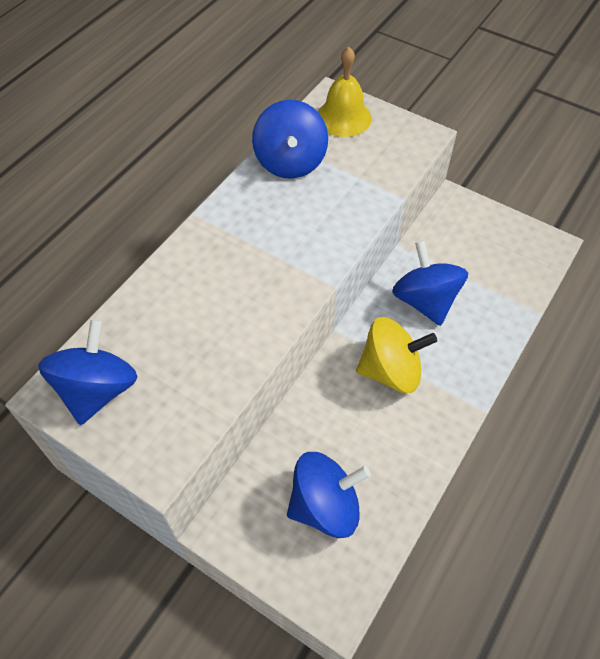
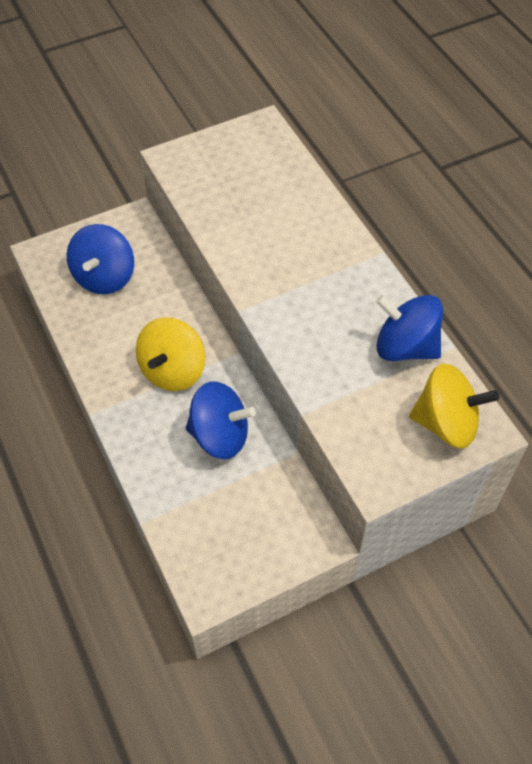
camera: 120 degrees right, 0 degrees up
(98, 390) = (250, 147): blue spinning top -> none
(343, 117) = (446, 423): yellow bell -> yellow spinning top

